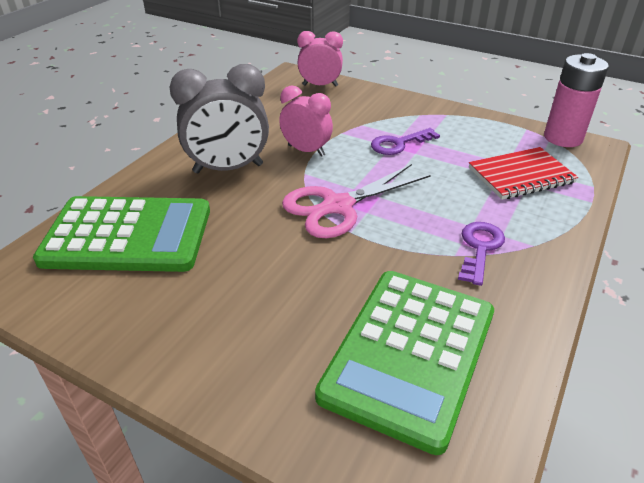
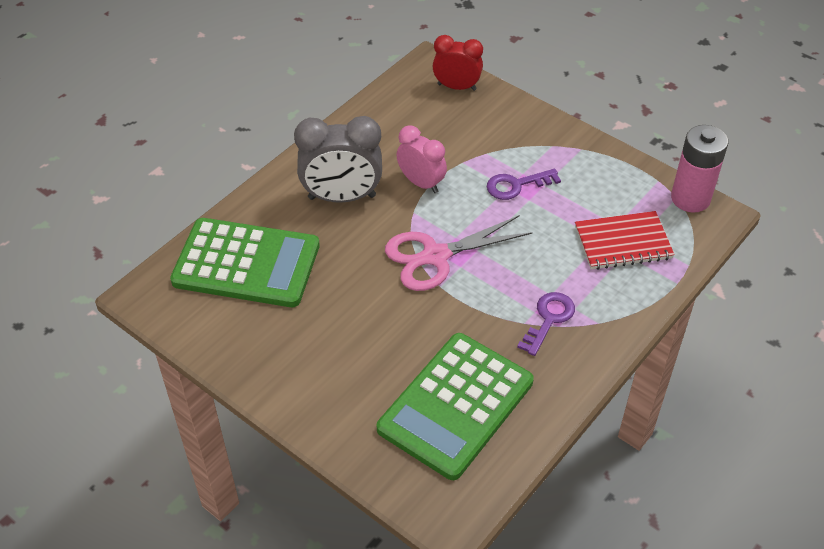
camera: 10 degrees right, 10 degrees up
(320, 85) = (456, 87): pink clock -> red clock

